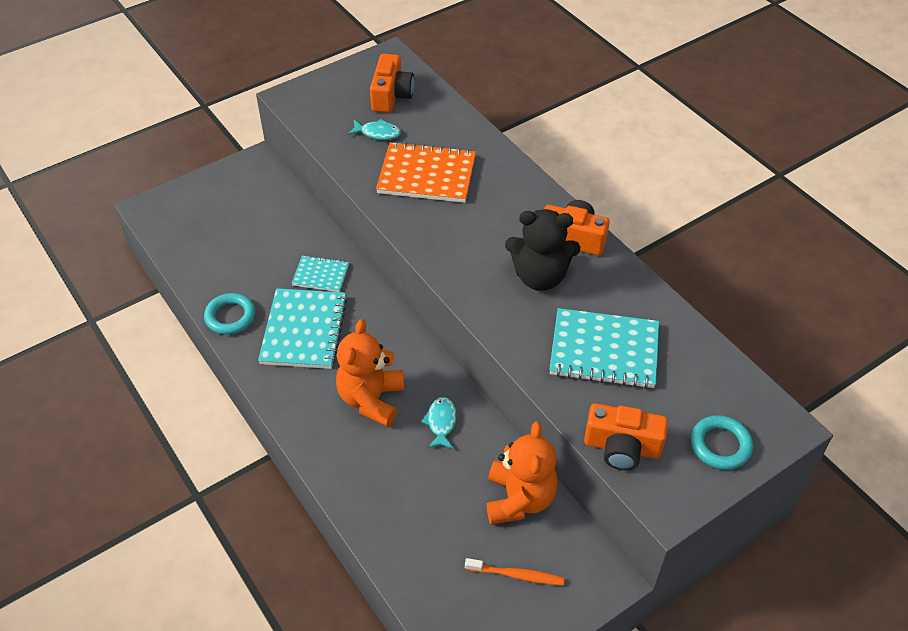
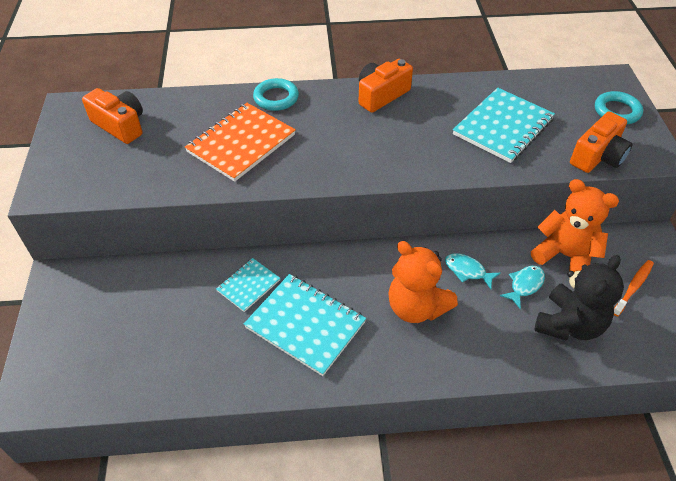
camera: 60 degrees left, 0 degrees up
(230, 317) = (244, 378): turquoise ring -> turquoise ring (276, 98)
(378, 133) = (159, 152): turquoise fish -> turquoise fish (524, 285)
(540, 276) = (407, 128): black teddy bear -> black teddy bear (569, 324)

